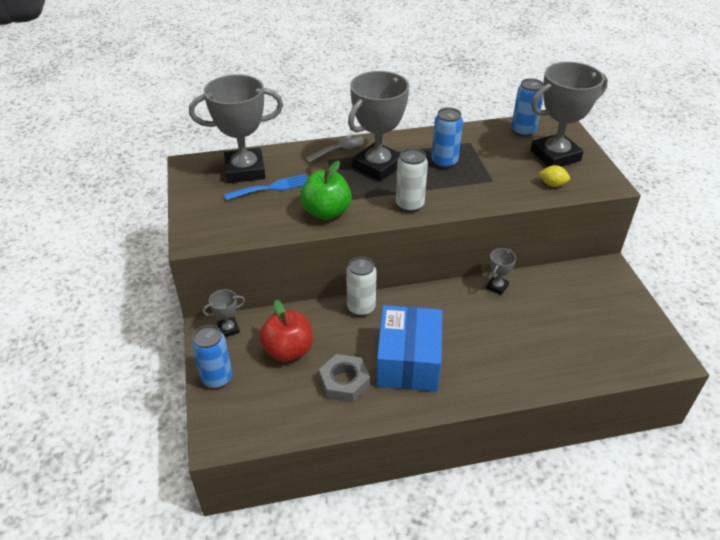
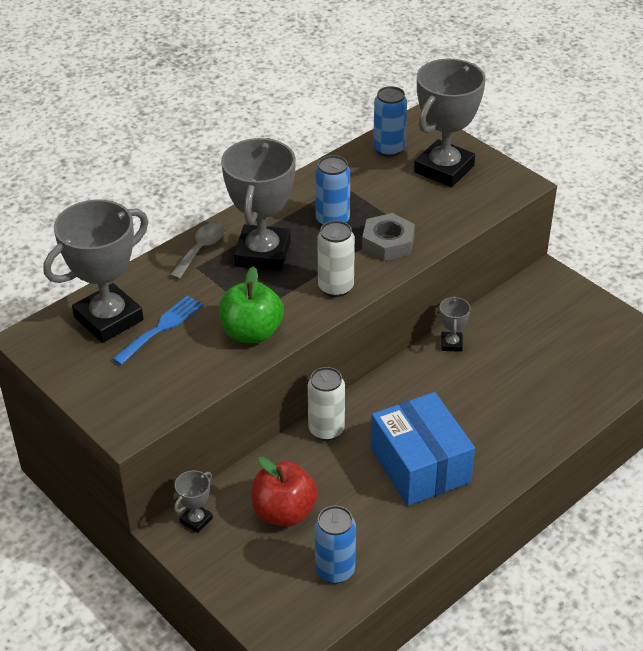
camera: 30 degrees left, 0 degrees up
(217, 378) = (230, 578): blue can -> blue can (335, 570)
(344, 382) = (371, 517): grey nut -> grey nut (388, 242)
(552, 184) = (465, 205): yellow lemon -> none

